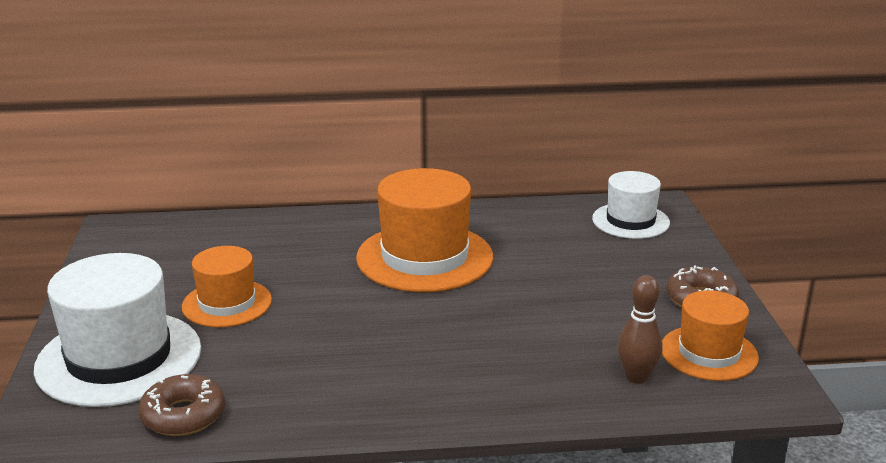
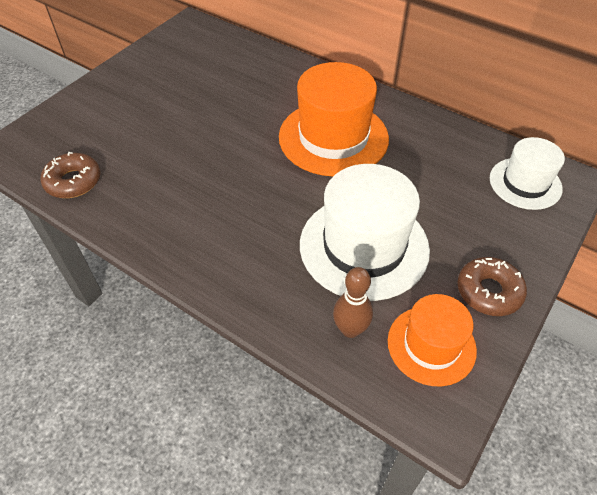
camera: 40 degrees right, 25 degrees up
(119, 358) = (90, 121): white hat -> white hat (364, 246)
(227, 303) = (182, 112): orange hat -> none

